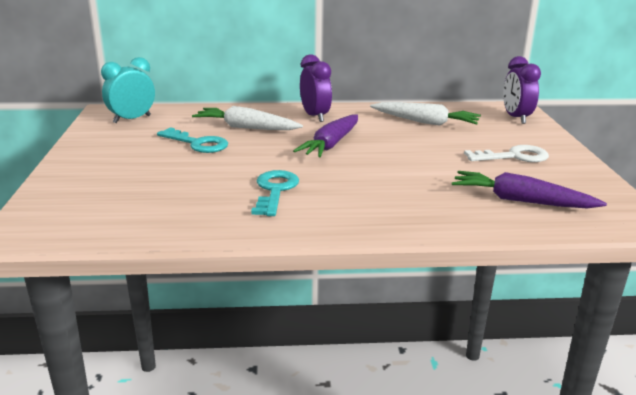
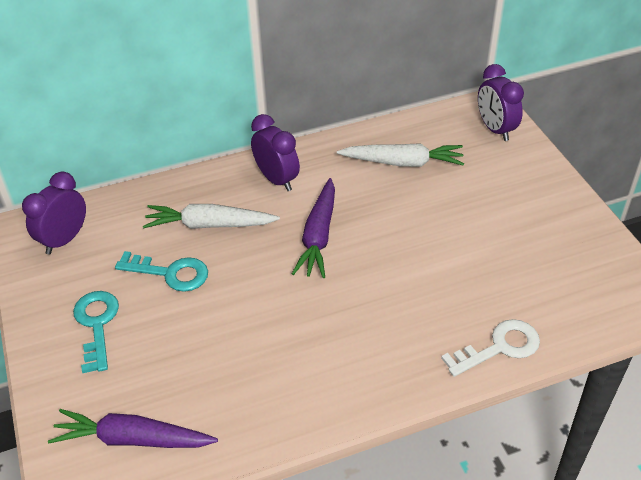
camera: 15 degrees left, 20 degrees up
(132, 119) = (64, 240): turquoise clock -> purple clock
(275, 191) = (297, 344): turquoise key -> turquoise key (97, 325)
(513, 156) = (513, 212): white key -> white key (499, 347)
(520, 201) = (540, 295): purple carrot -> purple carrot (132, 439)

